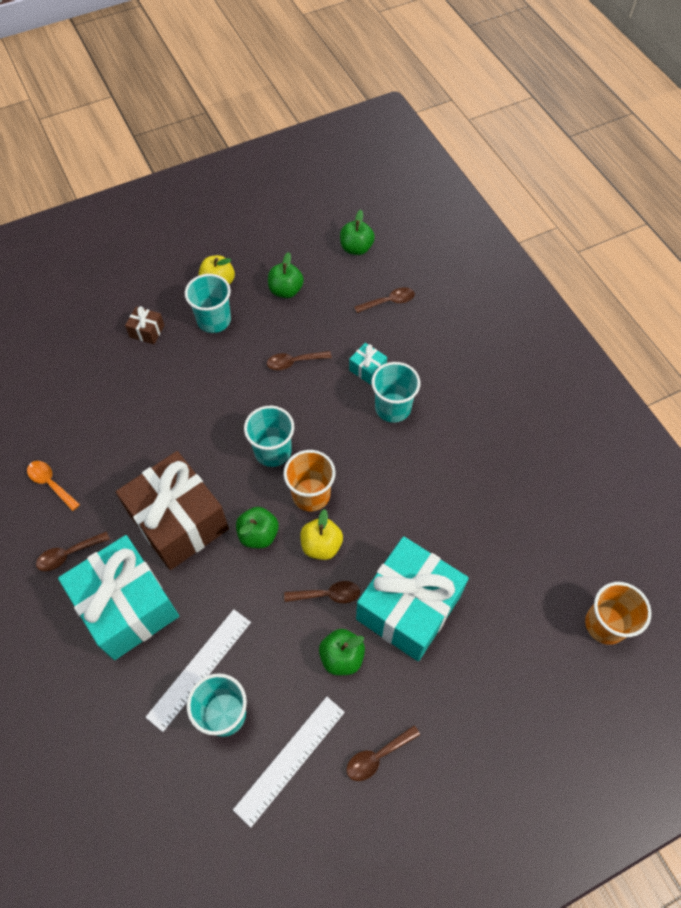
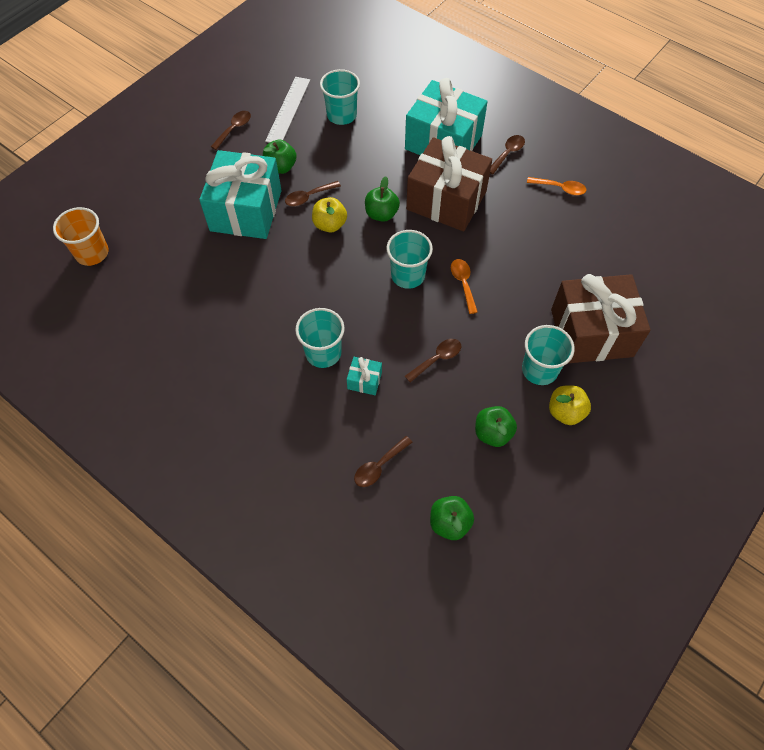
camera: 155 degrees right, 0 degrees up
(147, 331) = (591, 333): brown gift -> brown gift, size x2.49
(200, 668) = (372, 129): white ruler -> none
(225, 420) = (463, 284): none -> orange spoon
(311, 494) = (357, 255): orange cup -> none

